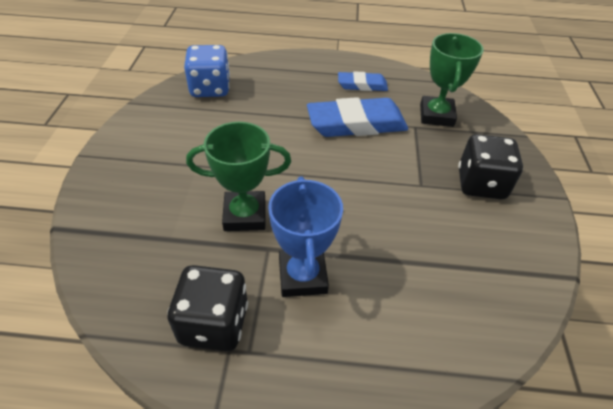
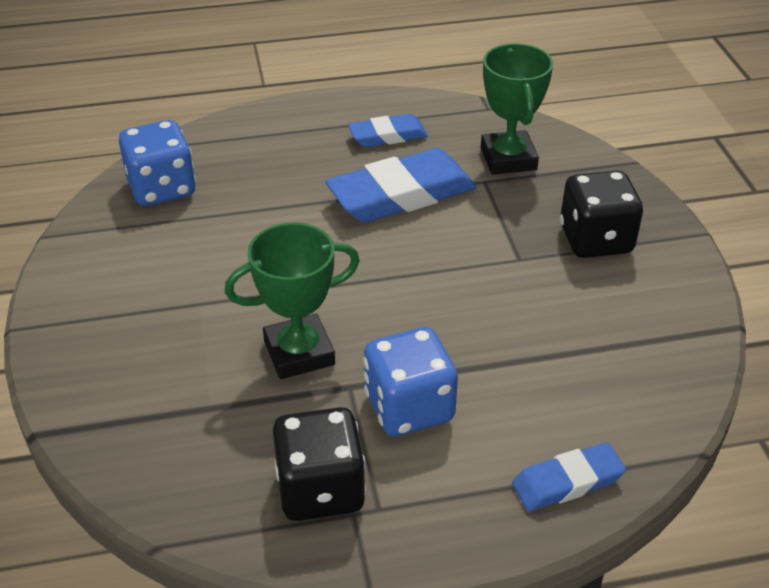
camera: 15 degrees left, 5 degrees down
(302, 276) = (409, 407): blue trophy -> blue dice
(400, 373) = (567, 482): none -> blue eraser

